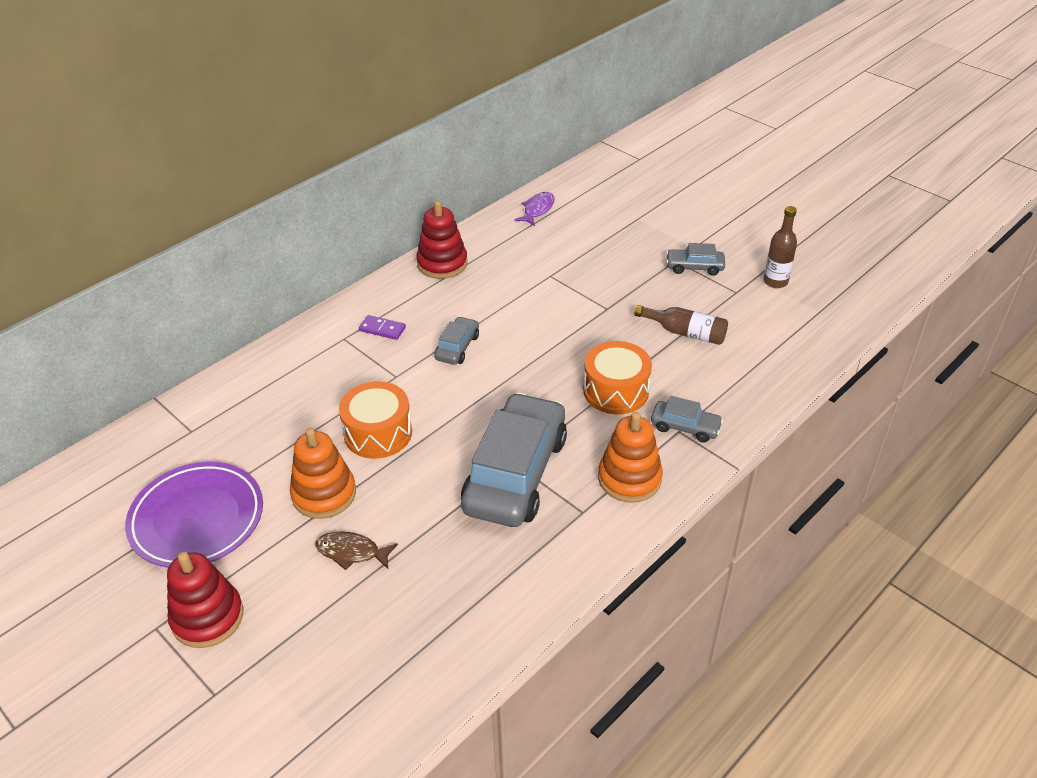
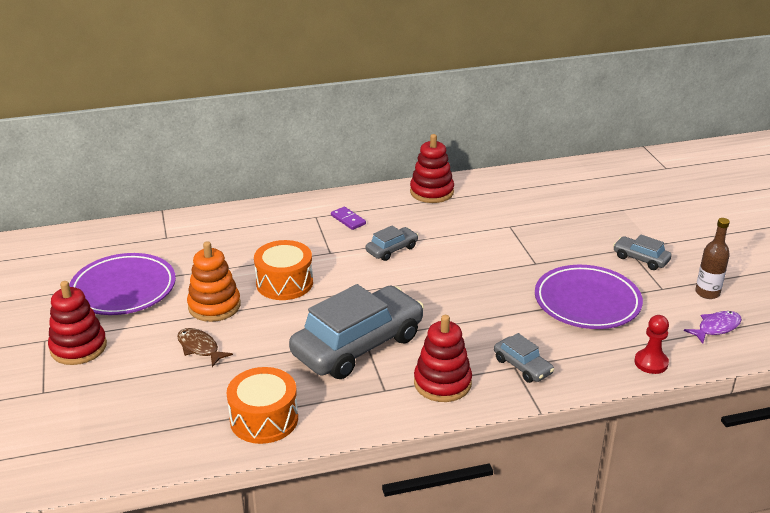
camera: 30 degrees right, 10 degrees down
(537, 209) = (542, 179): purple fish -> purple fish (716, 328)
(616, 391) = (488, 321): orange drum -> orange drum (264, 419)
(629, 478) = (442, 383): orange stacking toy -> red stacking toy
(685, 333) = (587, 302): brown bottle -> purple plate
(787, 374) = (651, 363): none -> red pawn

